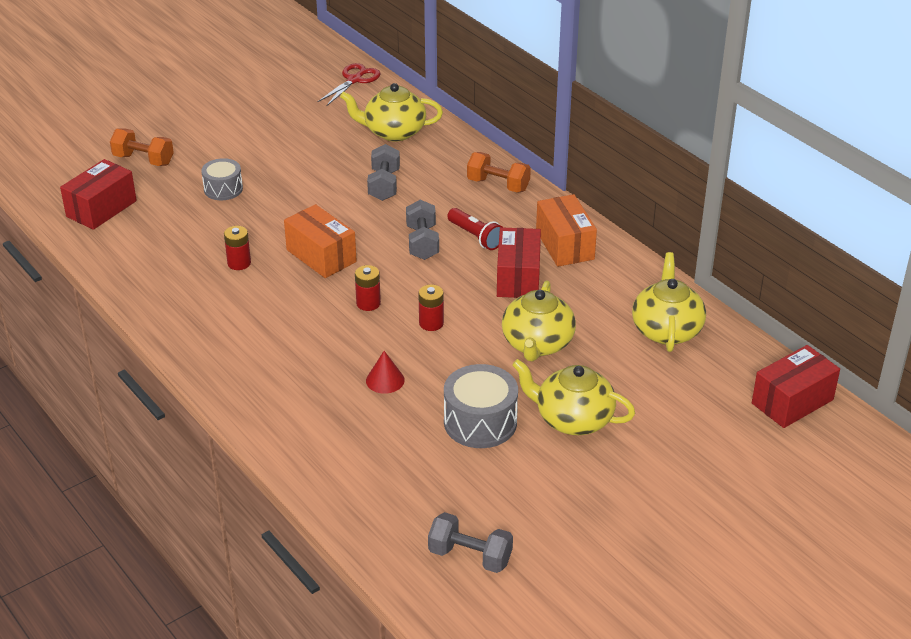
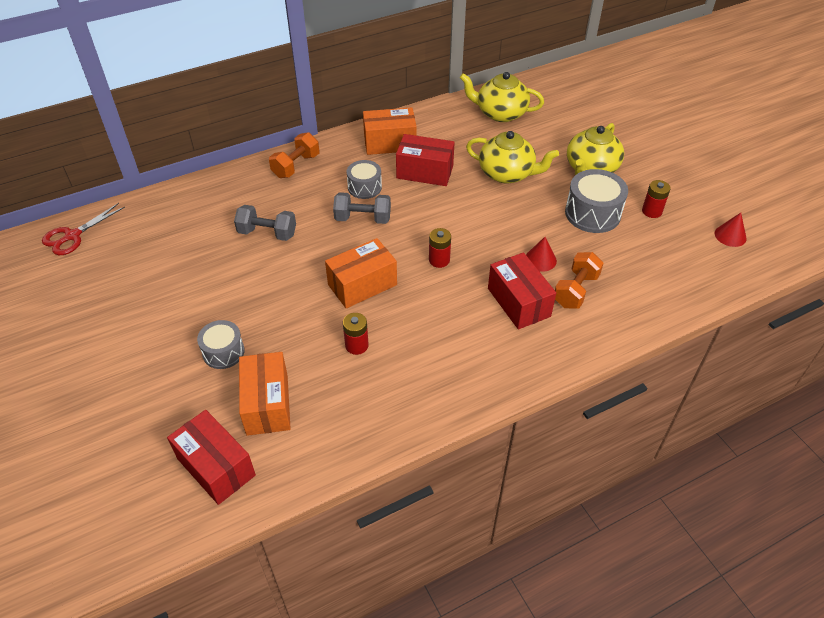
camera: 80 degrees left, 10 degrees up
(143, 160) = (133, 423): orange dumbbell -> orange dumbbell (575, 290)
(166, 223) = (267, 404): none -> orange box
(354, 80) = (72, 236): red scissors -> red scissors turned 90 degrees counterclockwise
(393, 132) = (182, 218): yellow teapot -> none
(431, 323) = (472, 226): red battery -> red battery (651, 211)
(470, 556) = (730, 235): grey dumbbell -> red cone
(476, 237) = (364, 187): red flashlight -> grey drum
(792, 401) = (577, 78): red box -> red box (519, 302)

